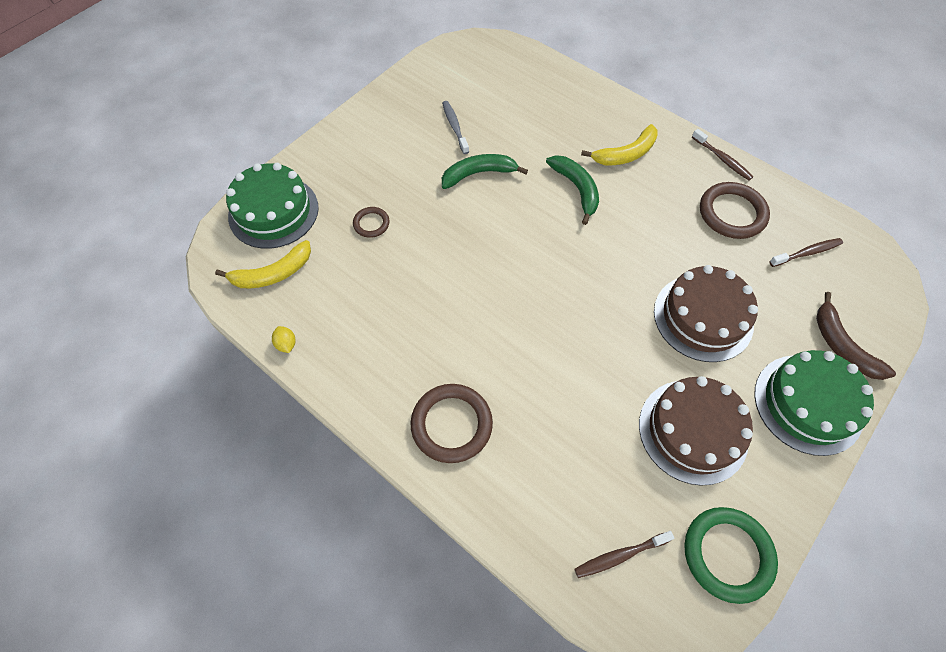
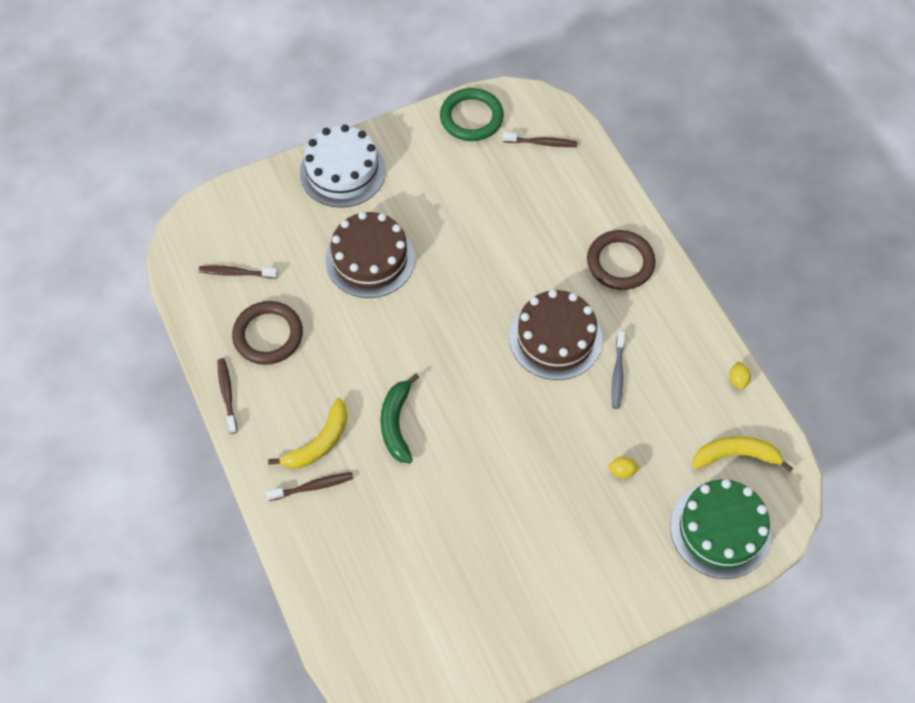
camera: 155 degrees left, 0 degrees up
(371, 224) = (622, 471): brown ring -> yellow lemon
(455, 127) = (481, 561): grey toothbrush -> grey toothbrush (617, 374)
(478, 174) = (486, 485): green banana -> none
(607, 126) = (313, 487): none -> brown toothbrush
(625, 154) = (319, 442): yellow banana -> yellow banana turned 135 degrees clockwise
(693, 431) = (441, 188): brown cake -> brown cake (555, 338)
(808, 404) = (342, 171): green cake -> white cake
(841, 346) = (280, 196): brown banana -> none

